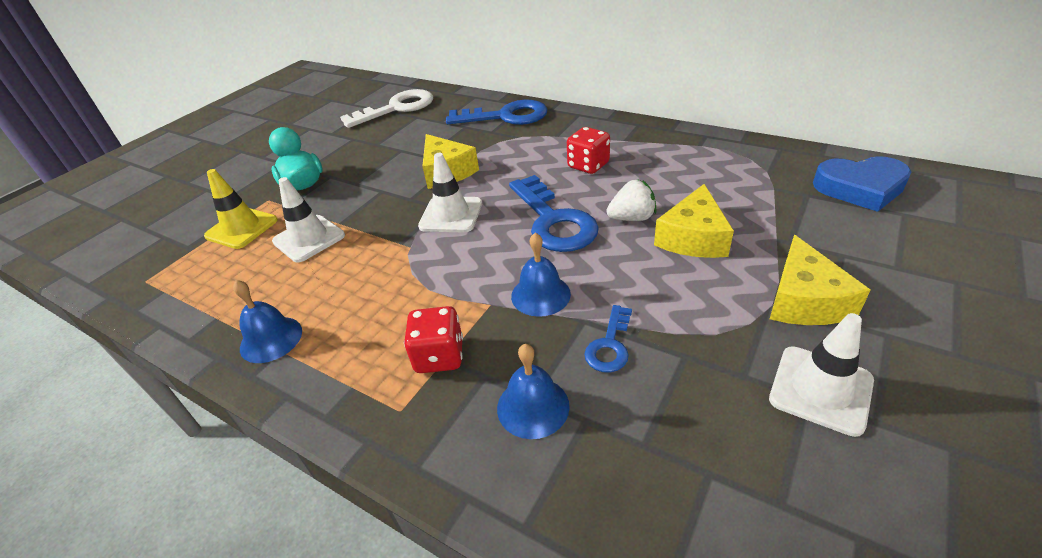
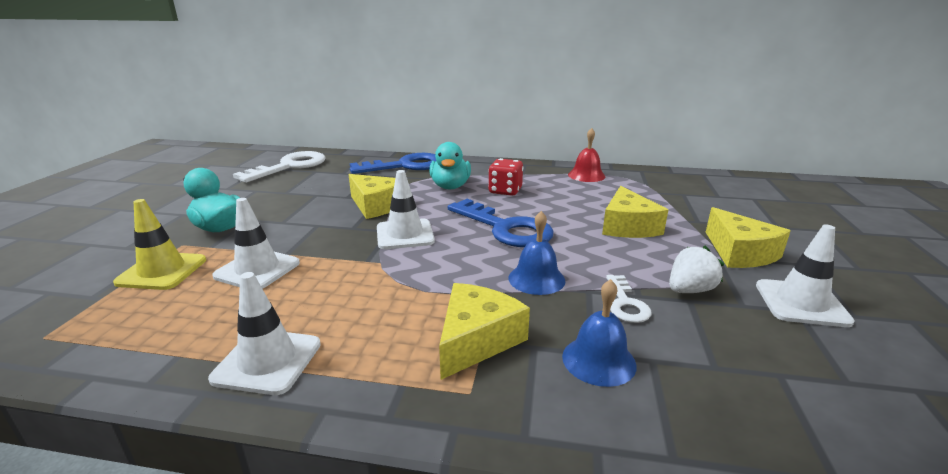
camera: 25 degrees left, 15 degrees down
(271, 339) = (267, 361): blue bell -> white traffic cone
(439, 356) = (477, 340): red dice -> yellow cheese
(534, 152) = (450, 186): none -> turquoise duck
(609, 345) = (625, 304): blue key -> white key
(632, 218) = (570, 220): white strawberry -> white strawberry (689, 290)
(701, 150) = (586, 175): none -> red bell
(860, 188) = (713, 187): blue heart -> none

